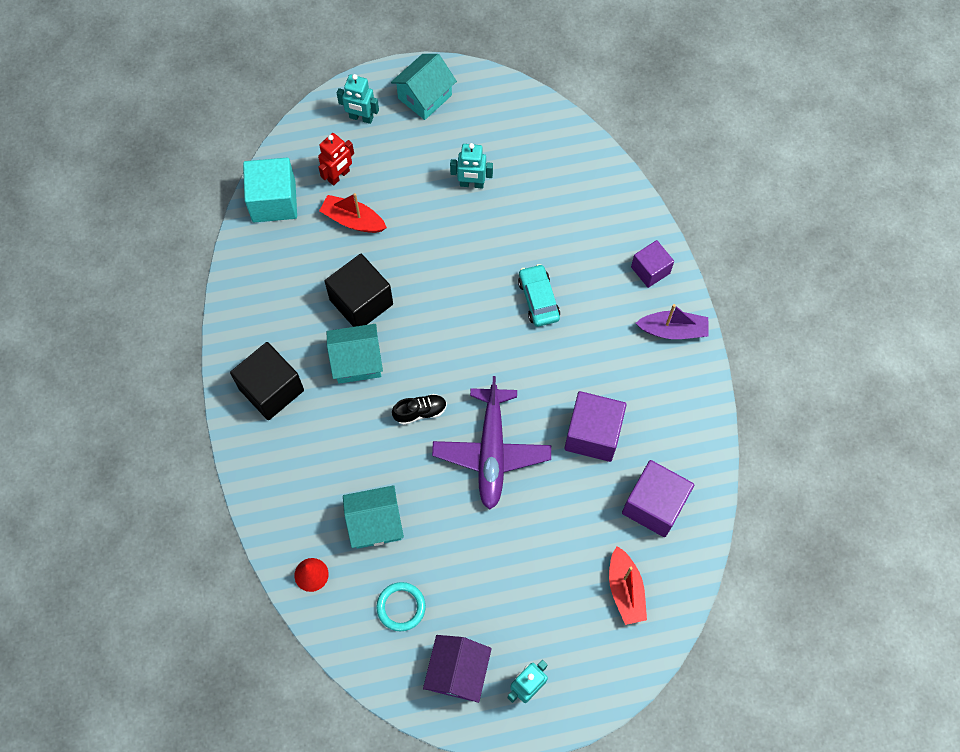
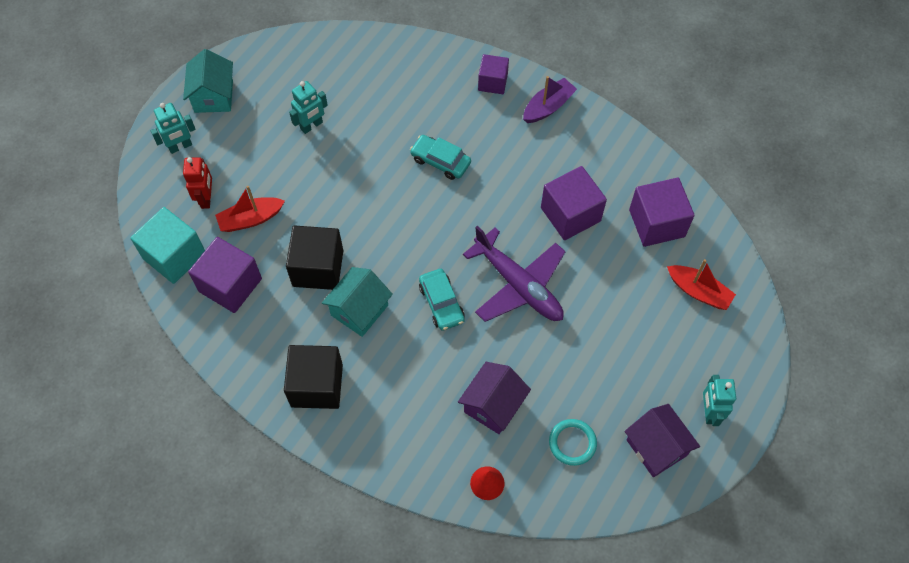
camera: 45 degrees left, 5 degrees down
(289, 258) = (230, 285): none -> purple cube
(375, 523) = (493, 405): turquoise house -> purple house
(420, 412) = (441, 303): black shoe -> turquoise car

